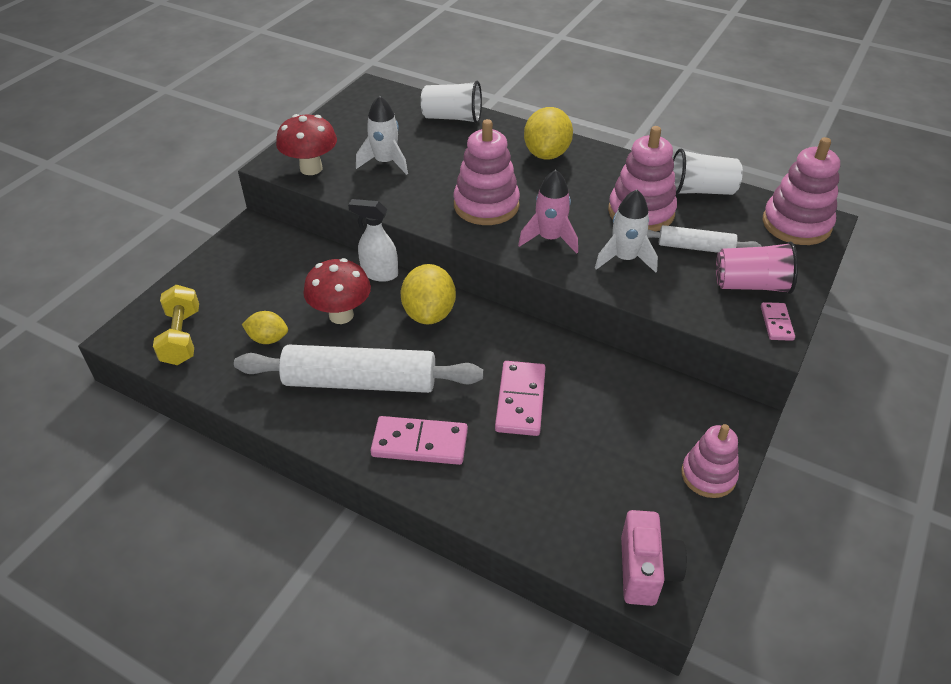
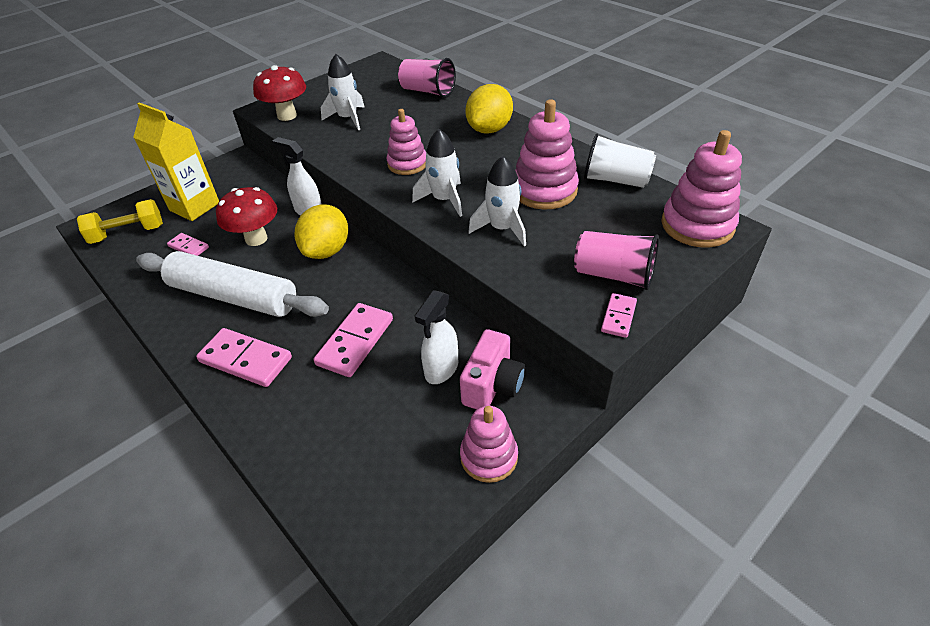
camera: 20 degrees right, 0 degrees up
(181, 337) = (128, 233): yellow dumbbell -> yellow dumbbell turned 60 degrees clockwise
(241, 292) = (194, 207): none -> yellow carton
(268, 339) = (188, 247): yellow lemon -> pink domino
(452, 118) = (427, 91): white cup -> pink cup
(486, 205) = (407, 164): pink stacking toy -> pink stacking toy, size x0.66
(550, 238) = (444, 200): pink rocket -> white rocket
(620, 408) = (441, 369): none -> white spray bottle
(646, 571) = (369, 537): pink camera -> pink camera (492, 386)
(695, 247) = (578, 230): white rolling pin -> none

